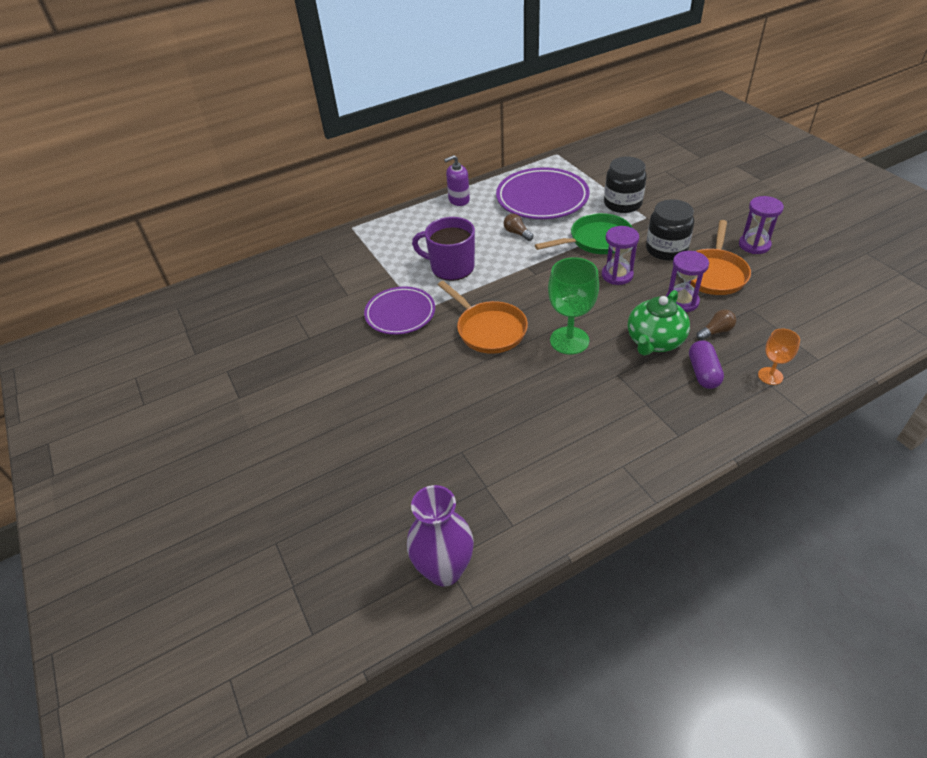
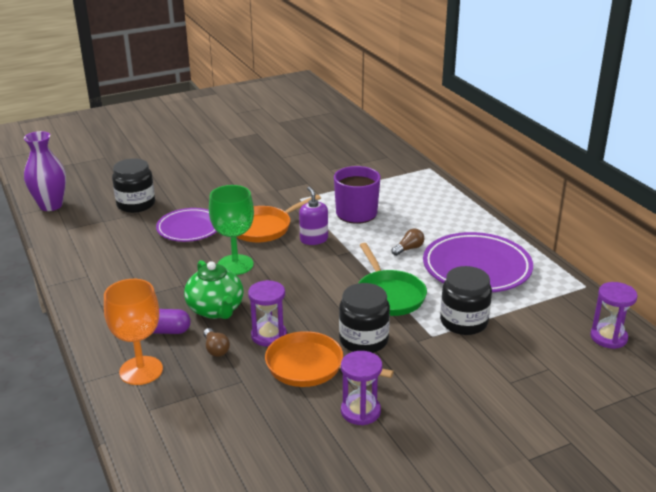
camera: 90 degrees right, 15 degrees down
(400, 314) = (298, 190): purple plate -> purple plate (189, 228)
(437, 460) = (136, 204): none -> black jar
(459, 200) = (475, 219): purple soap dispenser -> purple soap dispenser (314, 239)
(617, 275) = (323, 301): purple hourglass -> purple hourglass (608, 337)
(654, 341) = (216, 310): green teapot -> green teapot turned 150 degrees counterclockwise
(770, 376) = (141, 370): orange goblet -> orange goblet, size x1.77

